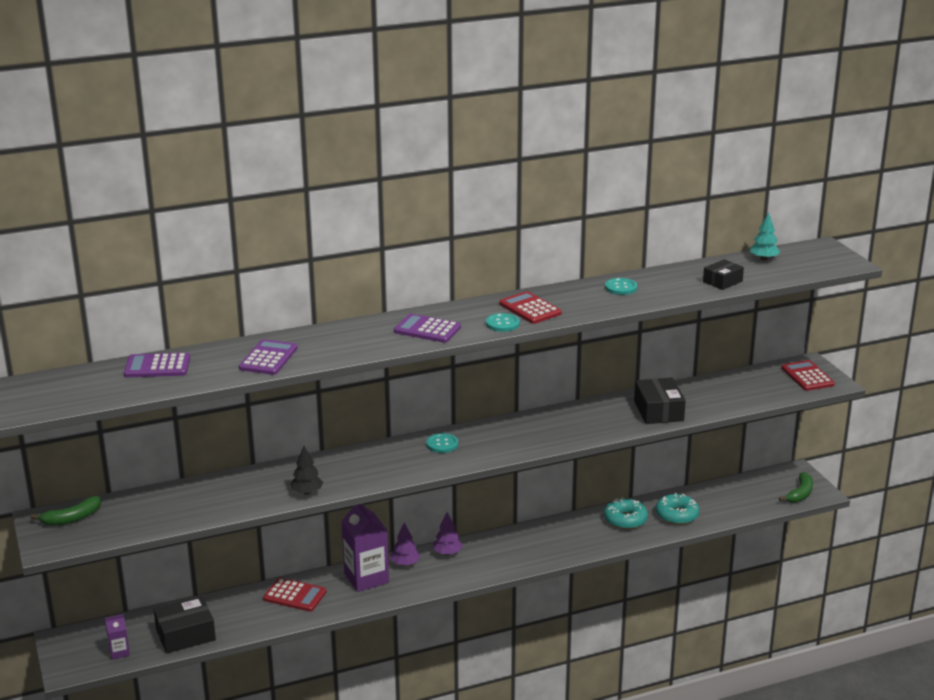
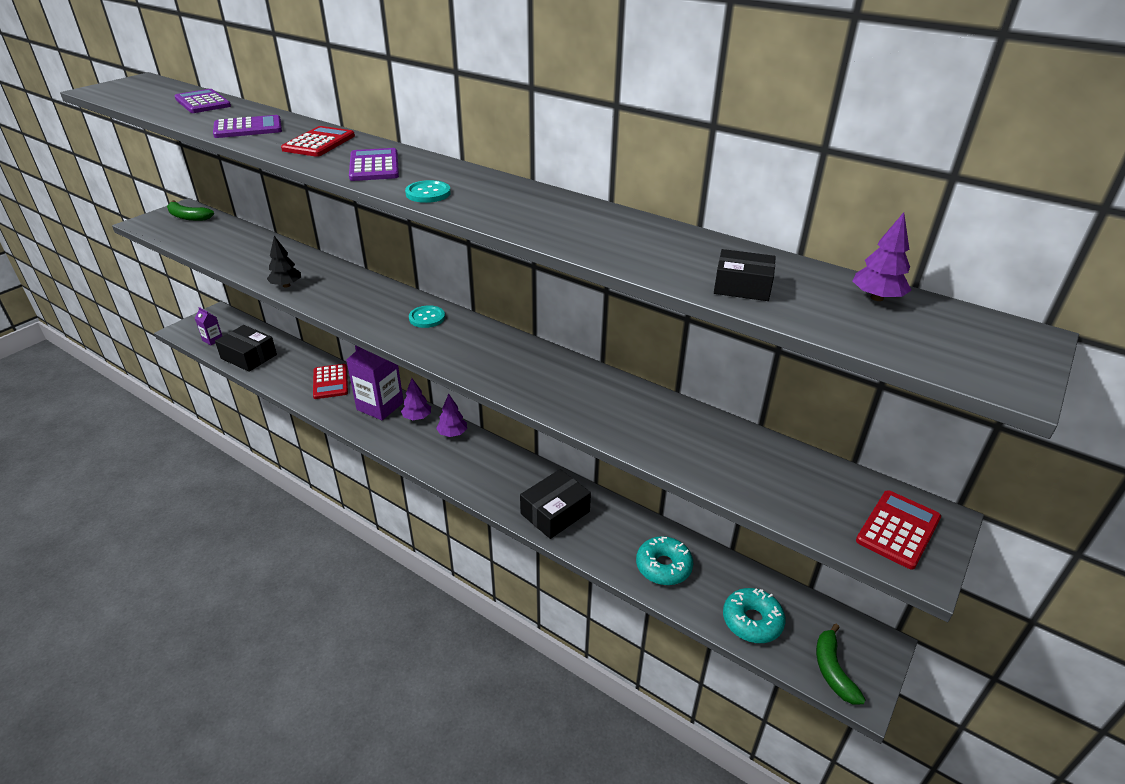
camera: 55 degrees right, 10 degrees up
(530, 309) = (485, 196): red calculator -> red calculator (319, 143)
(621, 287) = (616, 227): turquoise button -> none
(625, 520) = (614, 528): turquoise donut -> turquoise donut (752, 621)
(658, 411) = (640, 426): black box -> black box (555, 512)
(764, 259) = (876, 298): turquoise tree -> purple tree
(800, 494) = (832, 670): green banana -> green banana turned 90 degrees clockwise

